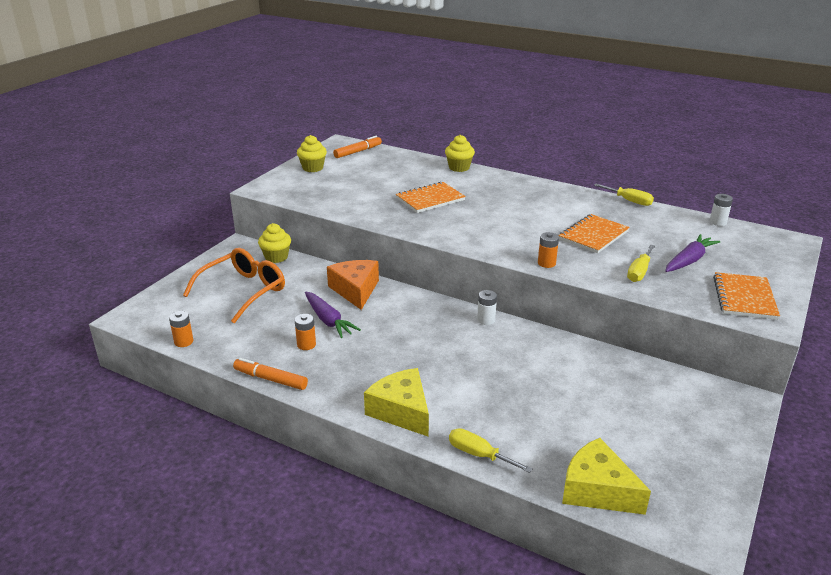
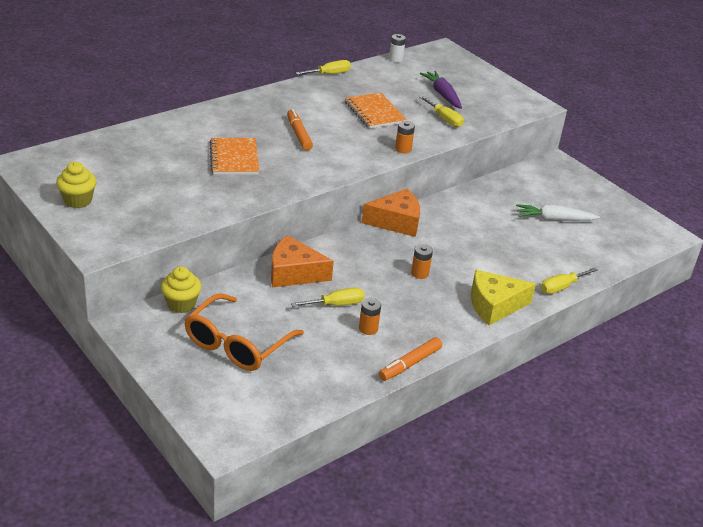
camera: 70 degrees left, 5 degrees up
(184, 342) = (308, 407): orange battery -> orange battery (419, 273)
(243, 291) = (236, 344): orange glasses -> orange glasses turned 120 degrees counterclockwise
(328, 320) = (336, 304): purple carrot -> yellow screwdriver
(358, 151) = (64, 160): orange marker -> orange marker (299, 134)
(459, 168) = (178, 119): yellow cupcake -> none
(486, 320) = (396, 222): white battery -> orange cheese
(597, 490) = (615, 254): yellow cheese -> none
(613, 422) = (554, 219): none -> white carrot
(744, 298) = (504, 99): orange notebook -> none

